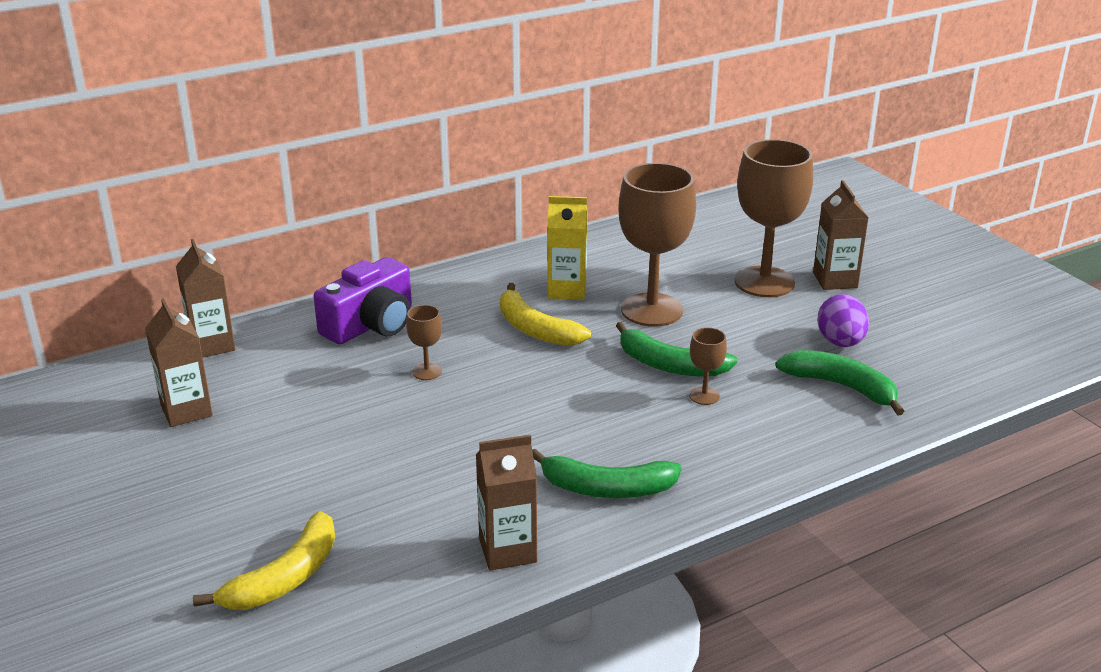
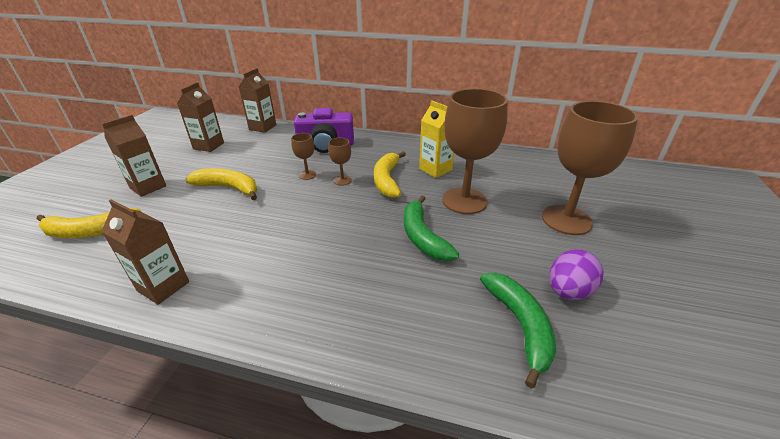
camera: 45 degrees right, 5 degrees up
(356, 438) = (229, 188): none -> yellow banana
(607, 488) = (264, 287): green banana -> none
(704, 396) = (411, 268): brown goblet -> brown goblet (342, 180)
(835, 280) = (628, 244): brown carton -> brown carton (148, 187)

